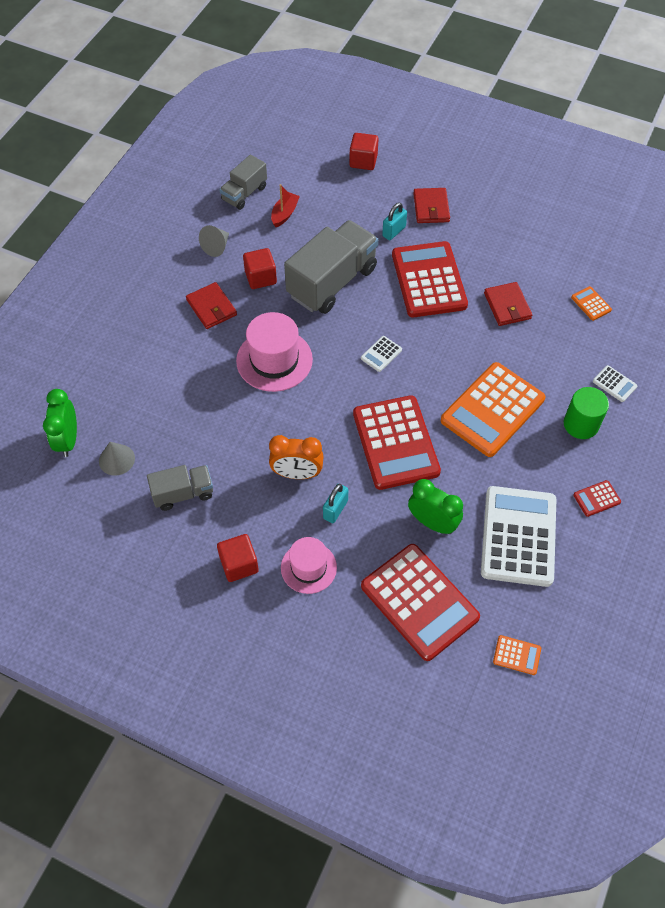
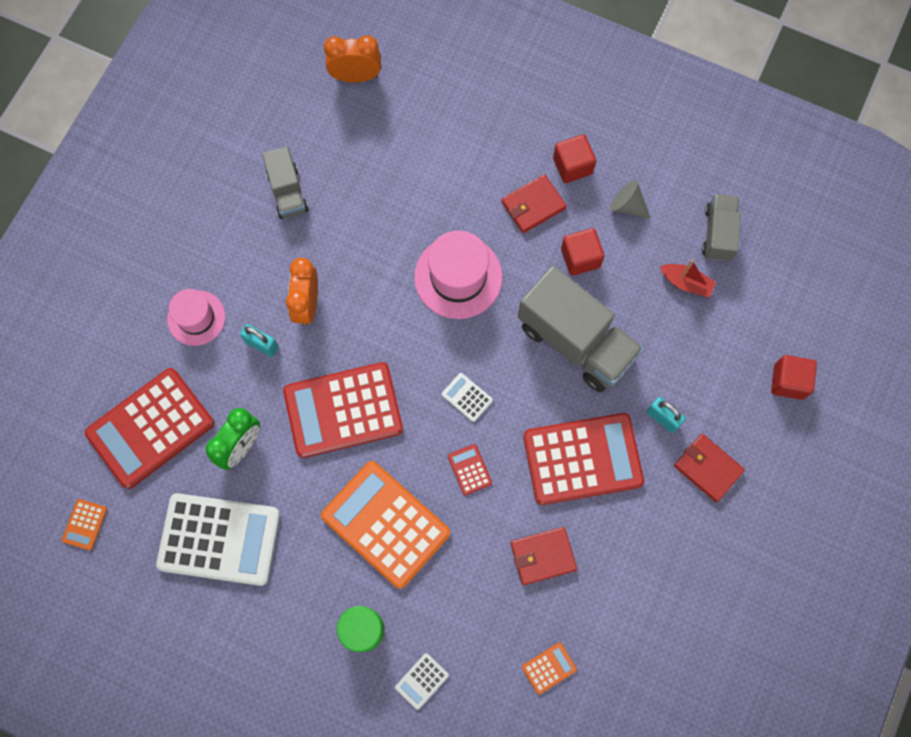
camera: 90 degrees right, 15 degrees up
(68, 440) = (356, 76): green clock -> orange clock
(116, 459) = (331, 125): grey cone -> none
(239, 564) = (204, 250): red cube -> red cube (572, 166)
(244, 193) = (718, 233): grey truck -> grey truck turned 60 degrees clockwise
(431, 208) = (708, 468): red wallet -> red wallet turned 45 degrees clockwise
(596, 498) = (262, 635): red calculator -> red calculator (469, 469)

